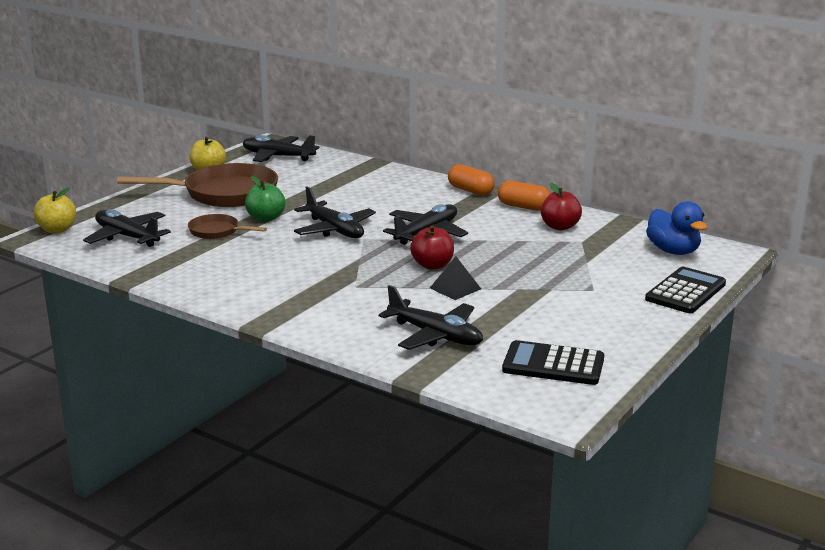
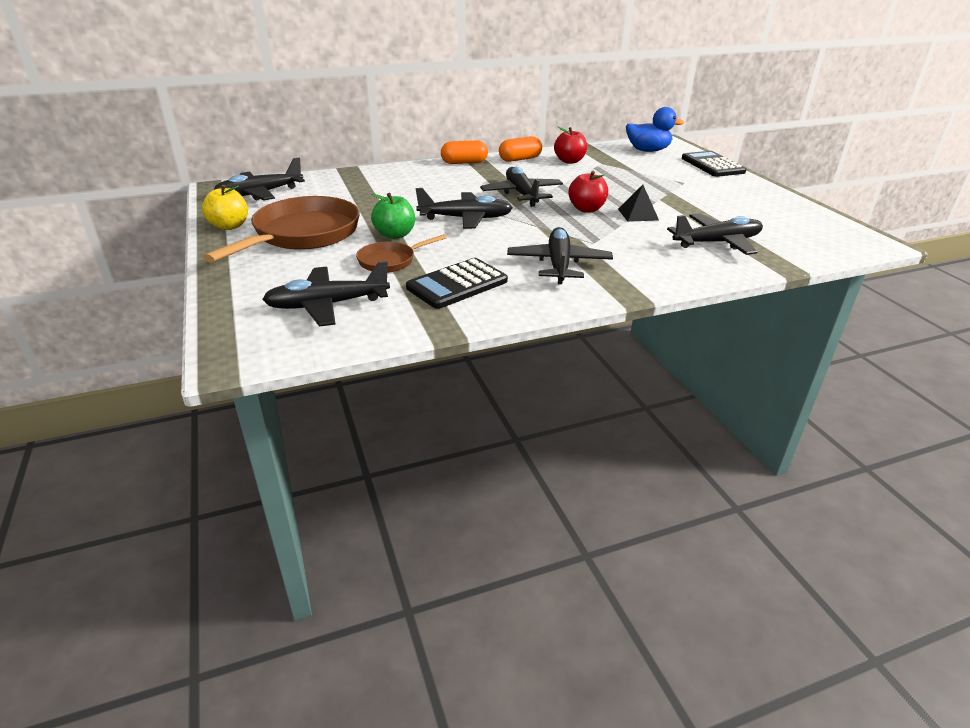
camera: 55 degrees left, 10 degrees up
(57, 230) = (233, 339): yellow apple -> none
(289, 284) = (559, 264): none -> black plane
(553, 364) = (795, 224): black calculator -> black calculator (457, 284)

